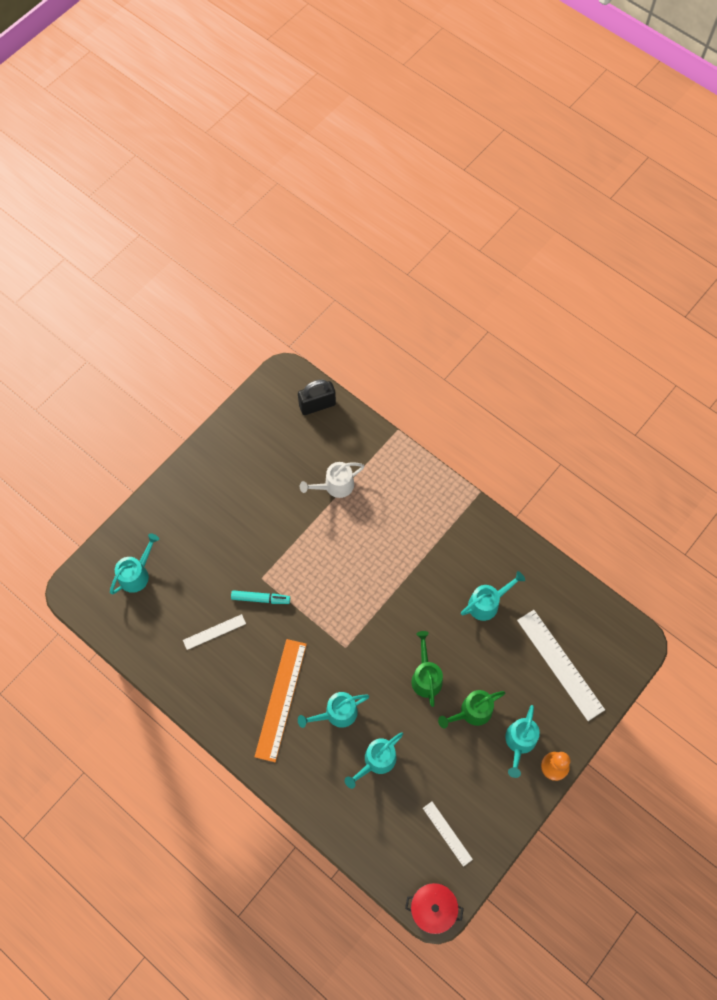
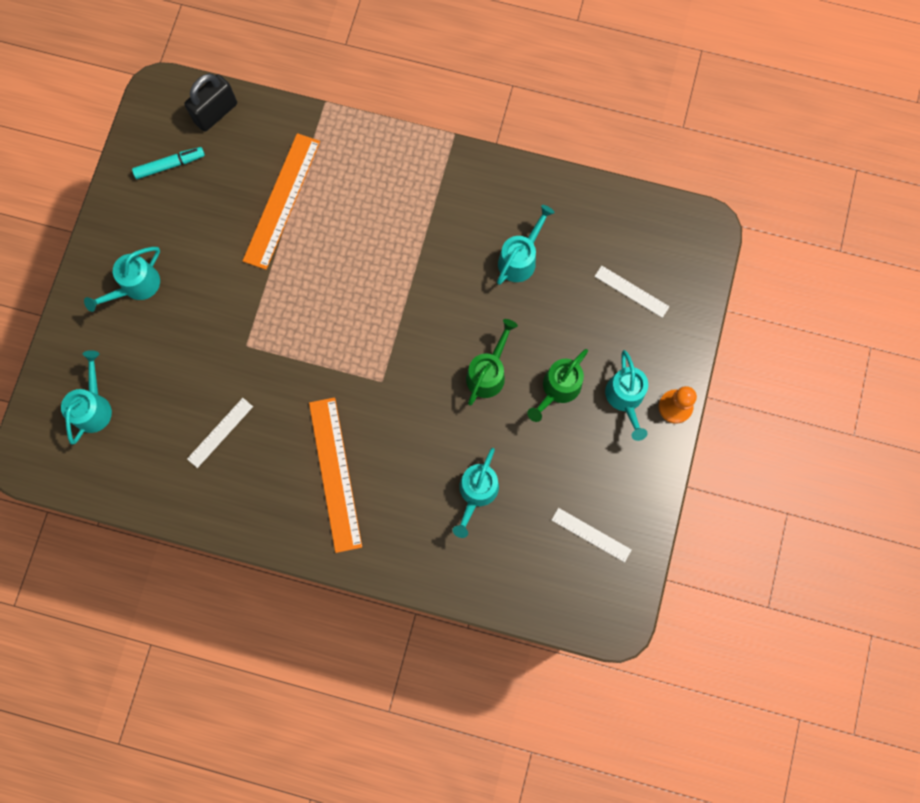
camera: 25 degrees left, 10 degrees up
(260, 599) = (256, 370): turquoise marker -> turquoise marker (170, 165)
(334, 486) = (282, 201): white watering can -> orange ruler
(336, 714) = (406, 461): turquoise watering can -> turquoise watering can (136, 287)
(426, 676) = (488, 372): green watering can -> green watering can turned 60 degrees clockwise
(433, 908) = (612, 623): red pot -> none
(560, 664) = (631, 291): white ruler -> white ruler, size x0.54

